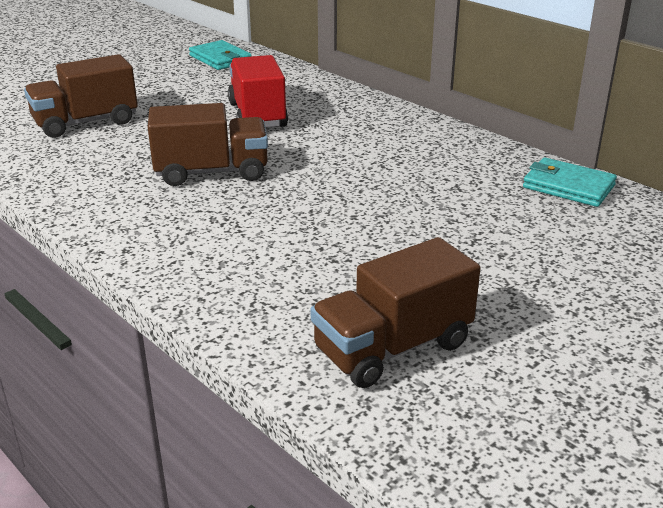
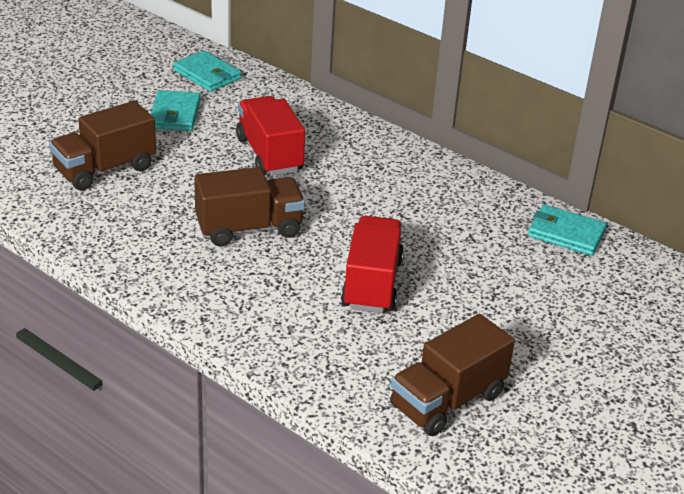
camera: 10 degrees left, 5 degrees up
(176, 85) = (175, 114): none -> turquoise wallet
(331, 224) = (371, 284): none -> red truck

